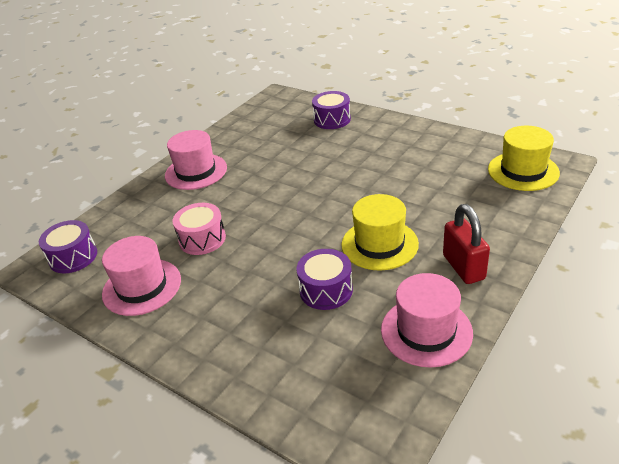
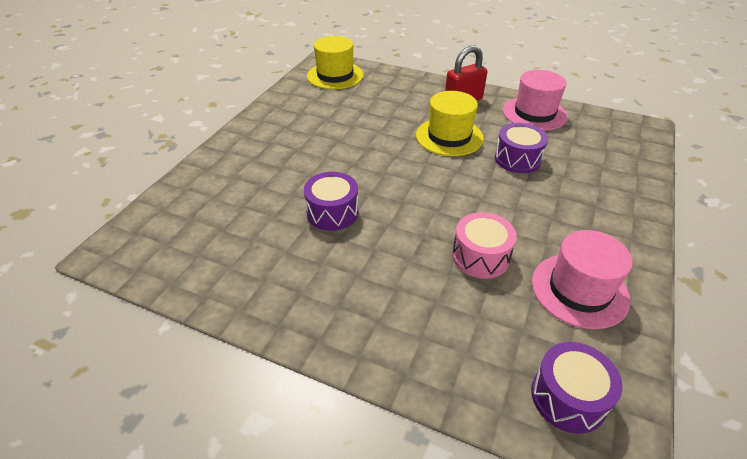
camera: 105 degrees left, 5 degrees up
(196, 171) = (334, 303): pink hat -> none
(332, 120) = (212, 185): purple drum -> purple drum (332, 212)

